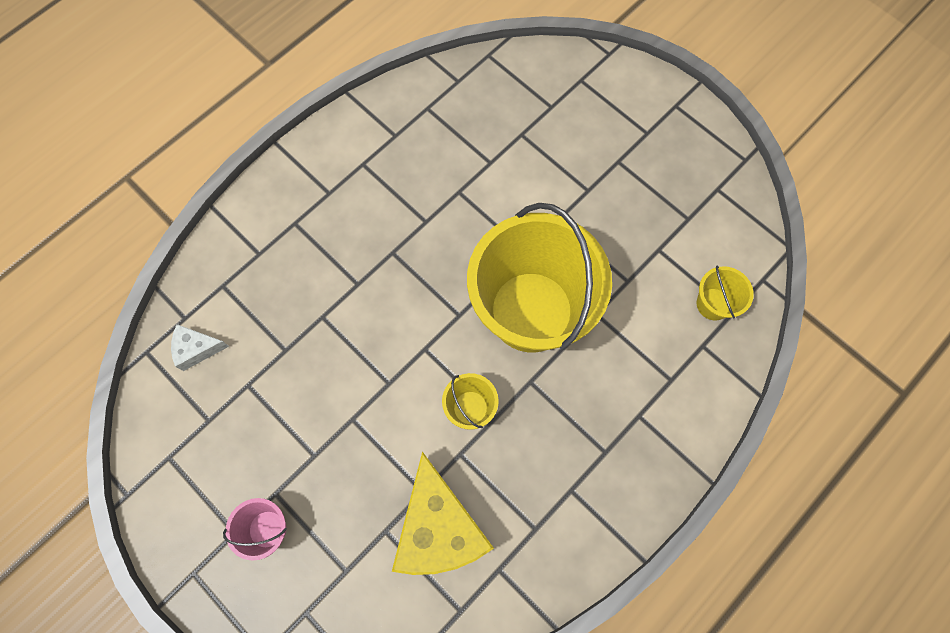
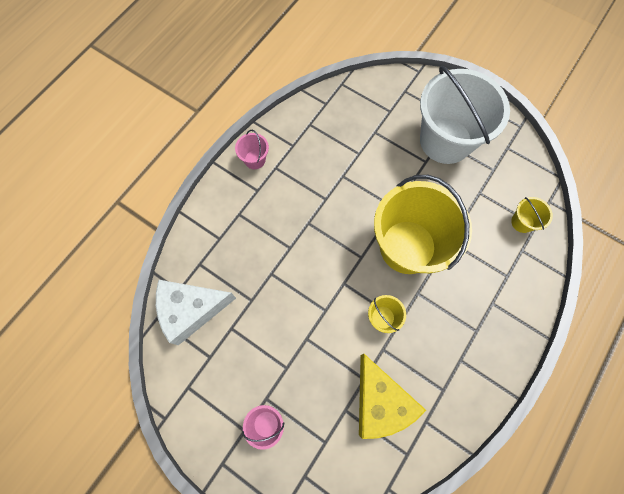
camera: 10 degrees left, 0 degrees up
(197, 349) = (191, 310): white cheese -> white cheese, size x2.09
(335, 147) = (255, 159): none -> pink bucket
(625, 163) = (445, 140): none -> white bucket

